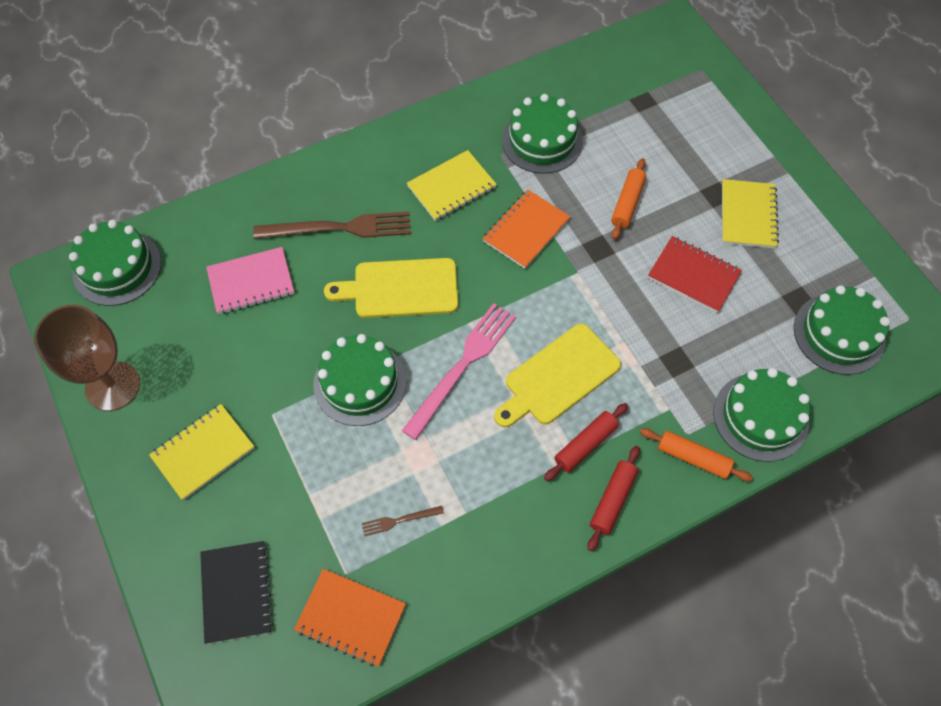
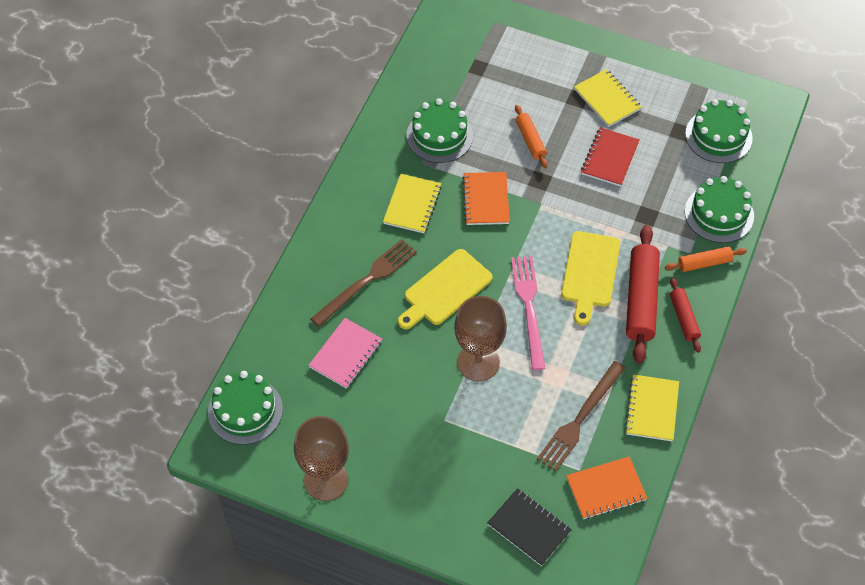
camera: 40 degrees left, 5 degrees down
(203, 452) = (426, 472): yellow notebook -> yellow notebook (652, 409)
(360, 383) = (478, 362): green cake -> brown goblet
(399, 520) = (580, 419): brown fork -> brown fork, size x2.21
(585, 445) = (641, 300): red rolling pin -> red rolling pin, size x1.83
(693, 275) = (610, 158): red notebook -> red notebook turned 60 degrees counterclockwise

